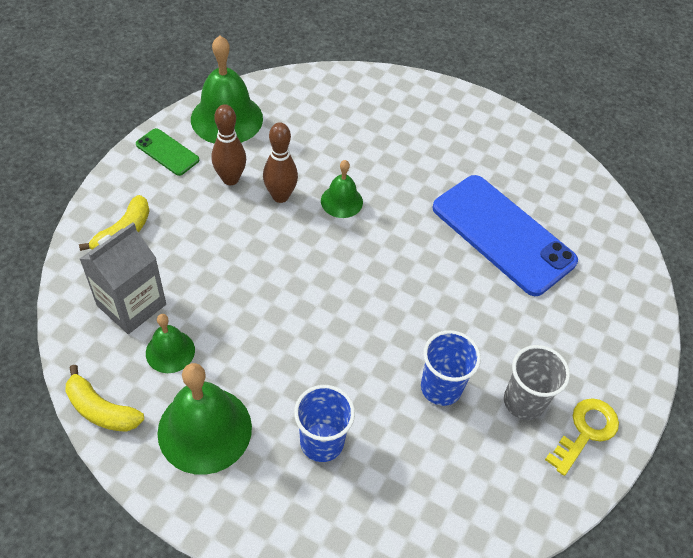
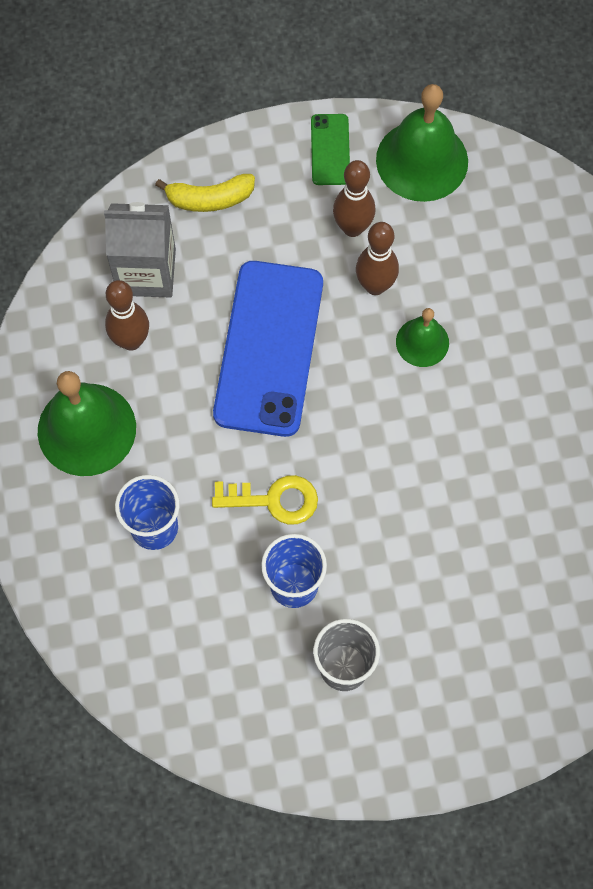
camera: 55 degrees right, 15 degrees up
(101, 409) = (36, 339): yellow banana -> none
(170, 351) = (131, 341): green bell -> brown bowling pin
(503, 234) = (527, 517): blue phone -> blue phone (269, 348)
(585, 431) = (361, 743): yellow key -> yellow key (274, 500)

